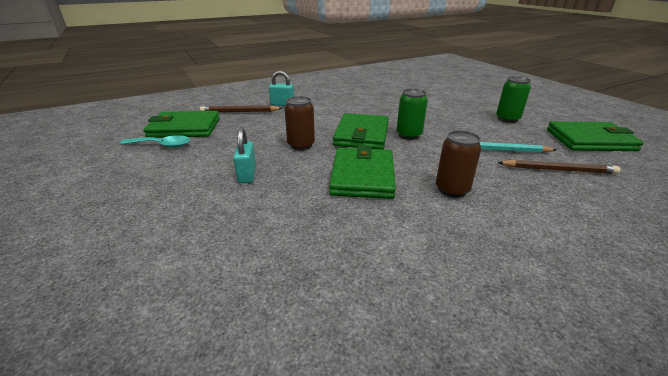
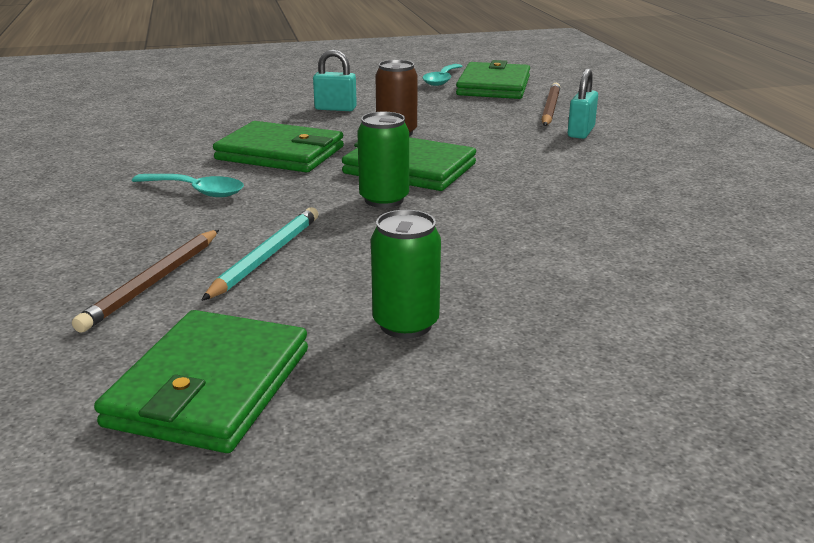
camera: 105 degrees right, 5 degrees down
(452, 190) = (196, 191): brown can -> turquoise spoon

